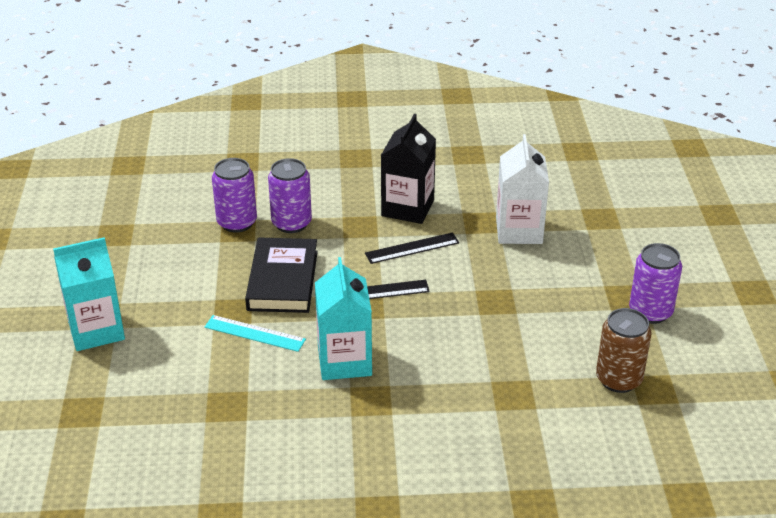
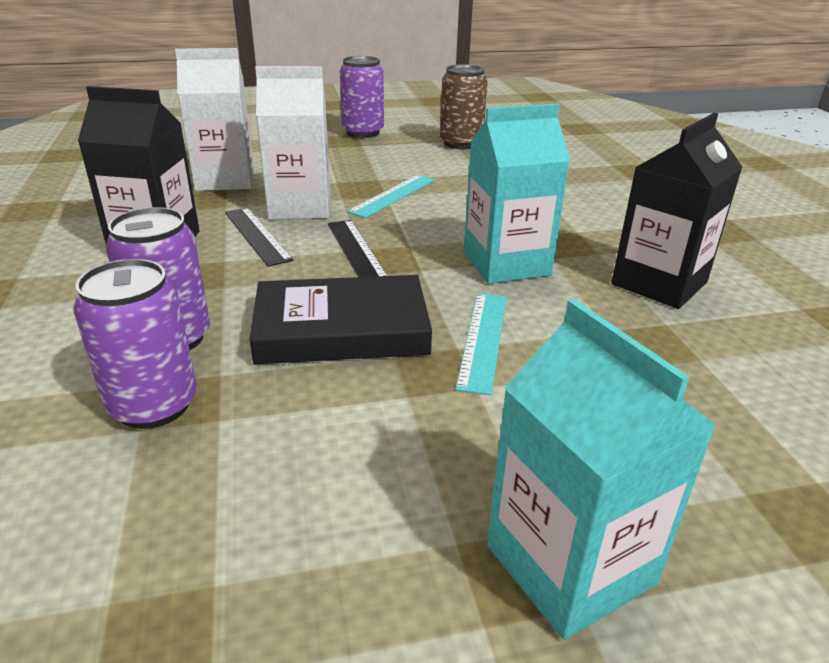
camera: 100 degrees left, 5 degrees down
(297, 434) = (659, 283): none -> black carton
(459, 268) = (300, 207): none -> white carton
(477, 317) = (393, 195): none -> turquoise ruler

